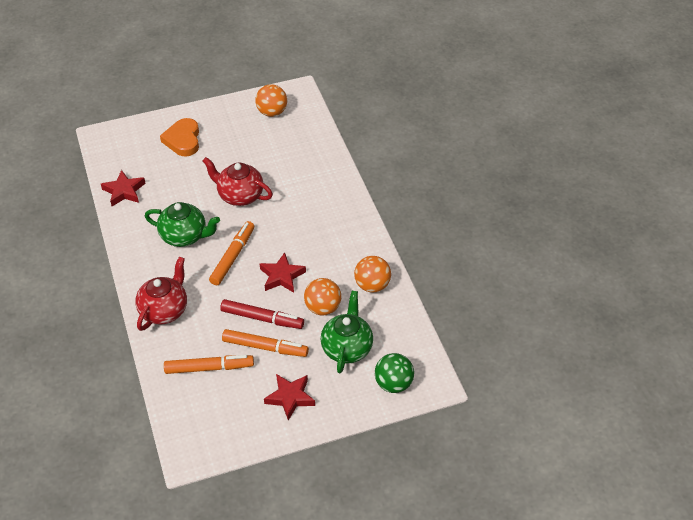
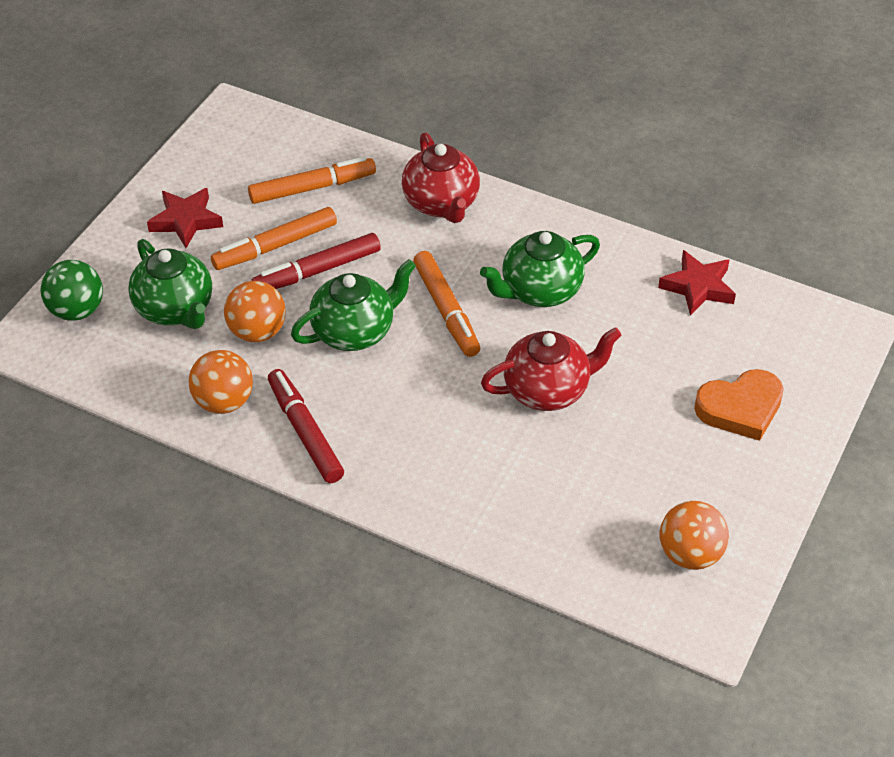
camera: 135 degrees right, 0 degrees up
(183, 140) = (740, 408): orange heart -> orange heart turned 120 degrees clockwise
(209, 368) = (312, 188): orange marker -> orange marker turned 150 degrees counterclockwise
(282, 276) = (355, 331): red star -> green teapot
(353, 248) = (305, 432): none -> red marker

